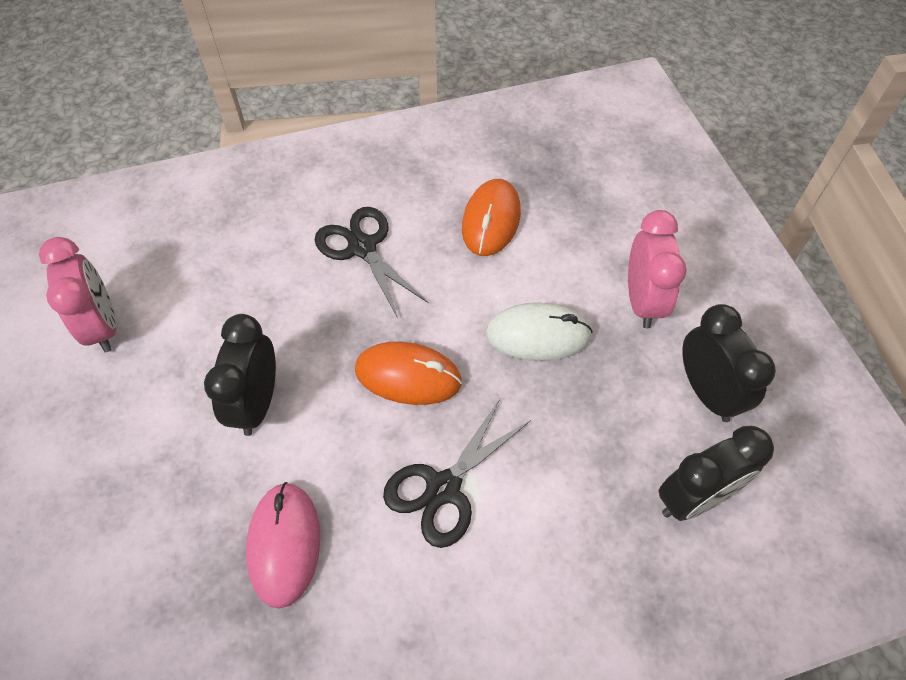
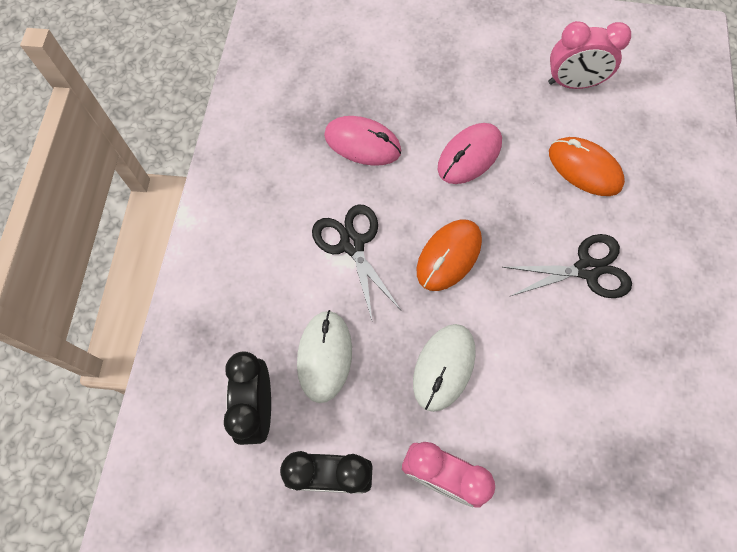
camera: 115 degrees right, 10 degrees up
(257, 403) = (469, 156): black clock -> pink mouse
(491, 220) = (581, 388): orange mouse -> orange mouse (584, 168)
(596, 454) = (324, 356): none -> white mouse

